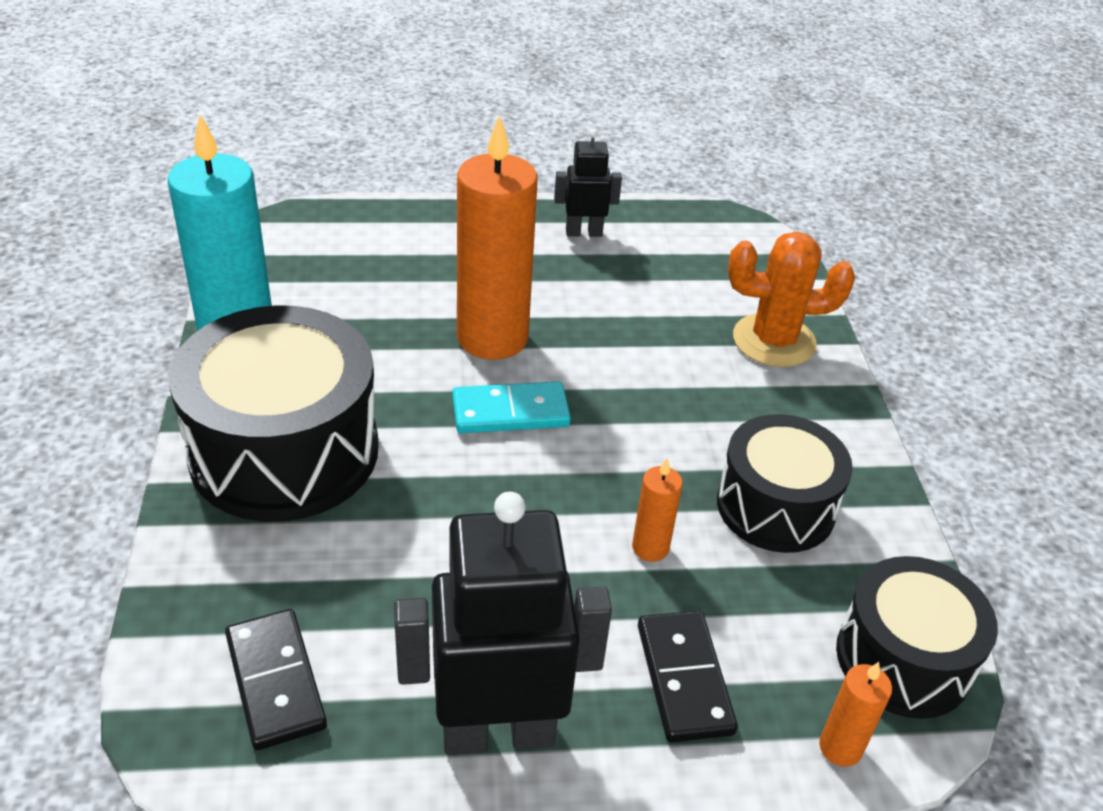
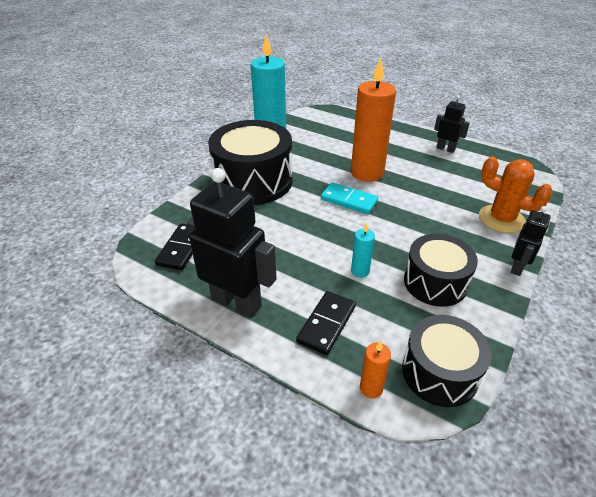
camera: 40 degrees right, 0 degrees up
(650, 547) = (360, 271): orange candle -> turquoise candle
(860, 419) = (517, 267): none -> black robot

